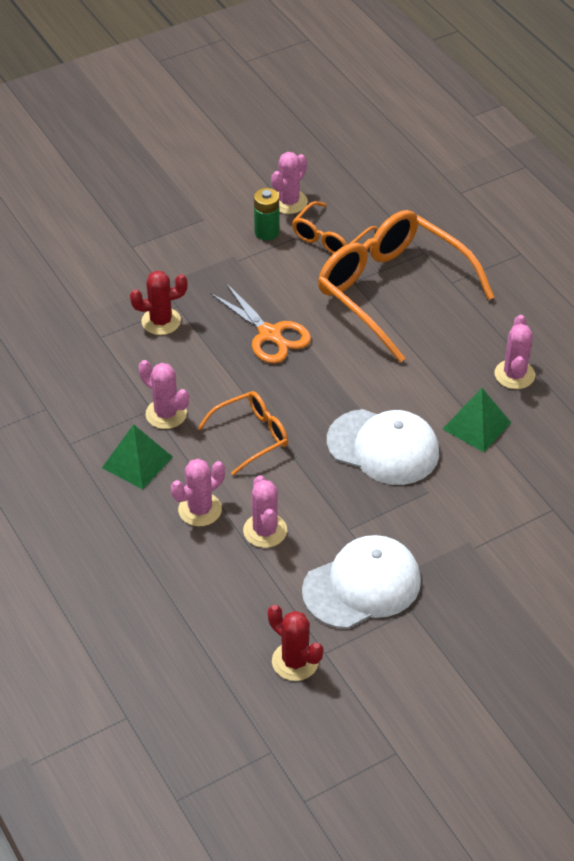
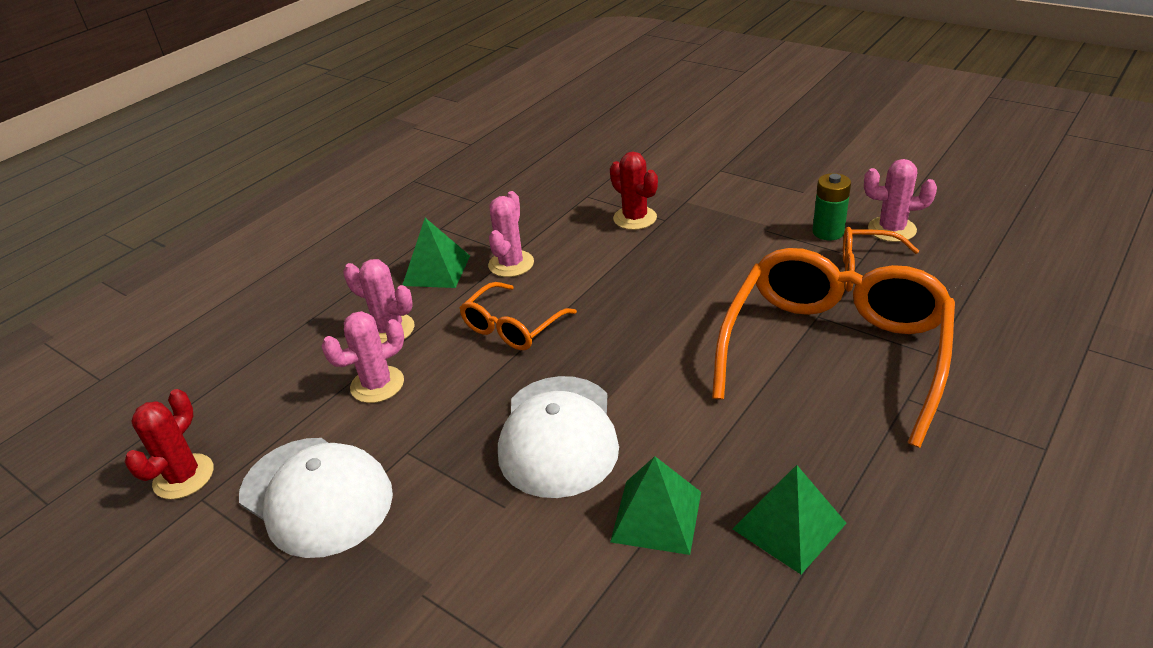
camera: 70 degrees right, 10 degrees down
(251, 436) = (513, 327): orange glasses -> orange glasses turned 90 degrees clockwise
(270, 335) = (675, 287): orange scissors -> none
(514, 375) = (789, 526): pink cactus -> green pyramid

